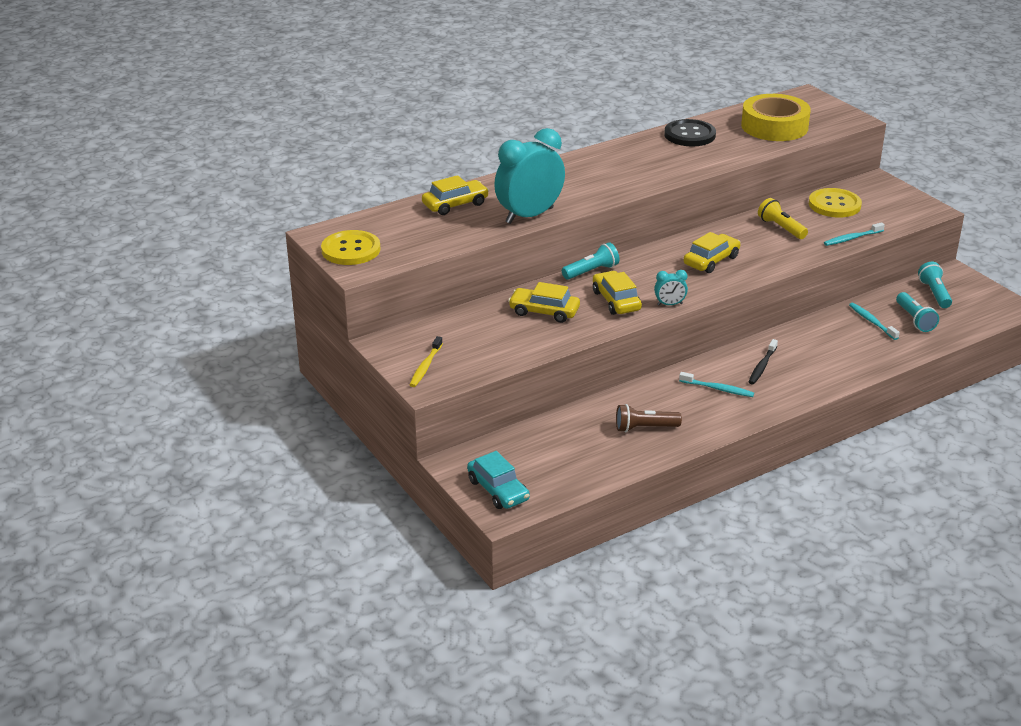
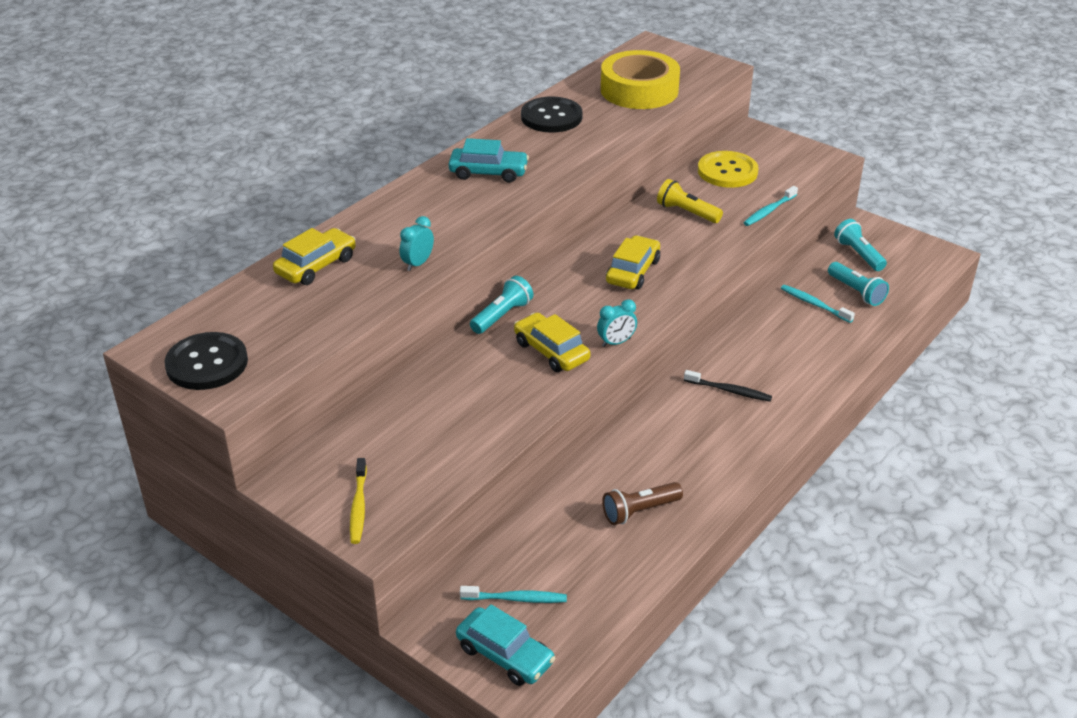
camera: 20 degrees left, 5 degrees up
(351, 250) = (207, 363): yellow button -> black button
(529, 215) = (417, 263): turquoise clock -> turquoise clock, size x0.43
(544, 312) = (472, 386): yellow car -> none
(617, 165) = (488, 172): none -> turquoise car
(718, 389) = (696, 434): turquoise toothbrush -> turquoise toothbrush (516, 599)
(762, 366) = (729, 390): black toothbrush -> black toothbrush turned 75 degrees counterclockwise

